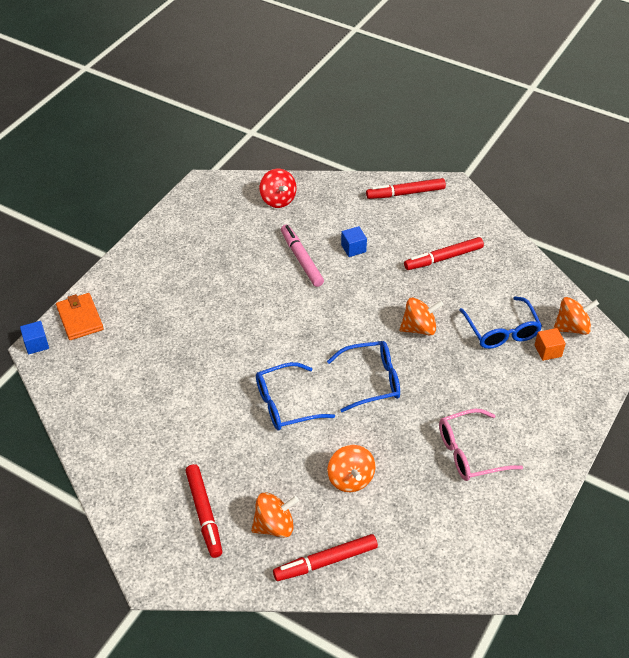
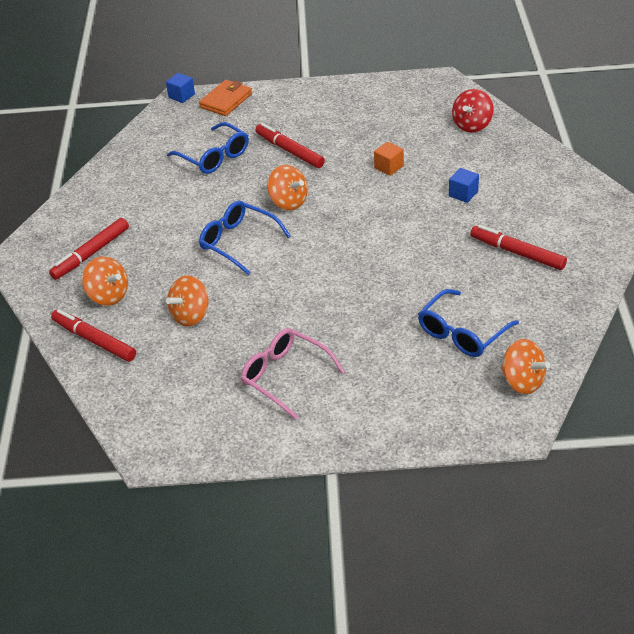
camera: 60 degrees right, 5 degrees down
(301, 259) = (414, 172): pink marker -> none
(372, 381) = (312, 278): blue glasses -> blue glasses (214, 157)
(405, 193) = (577, 190): red marker -> red marker (289, 151)
(419, 328) = (406, 278): orange spinning top -> orange spinning top (288, 202)
(548, 351) = (469, 377): orange cube -> orange cube (389, 167)

